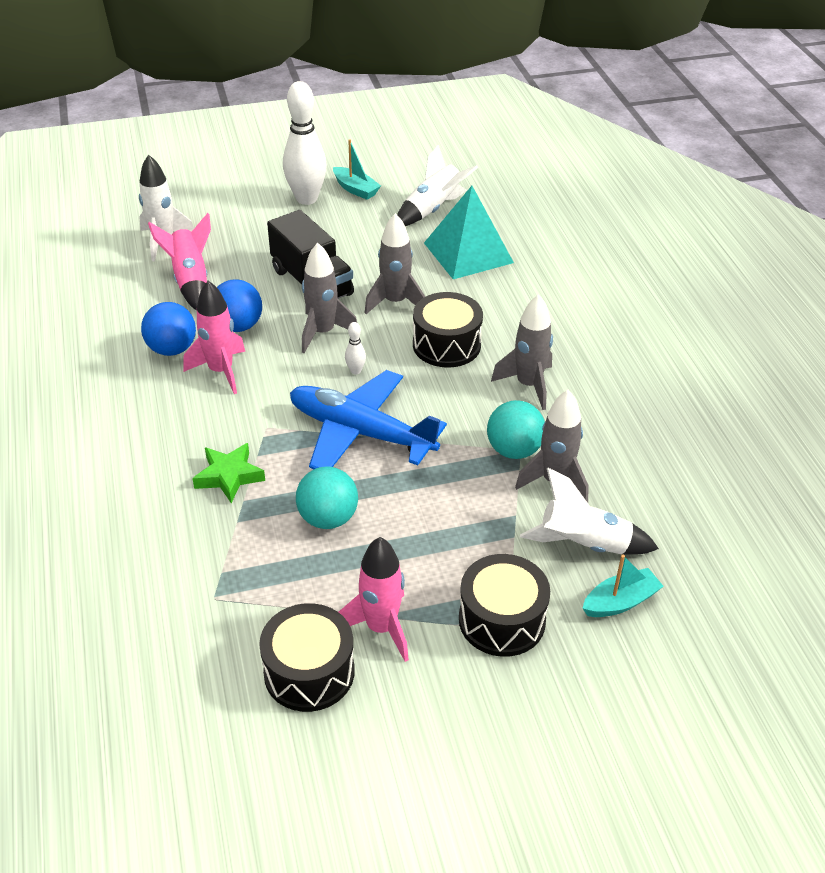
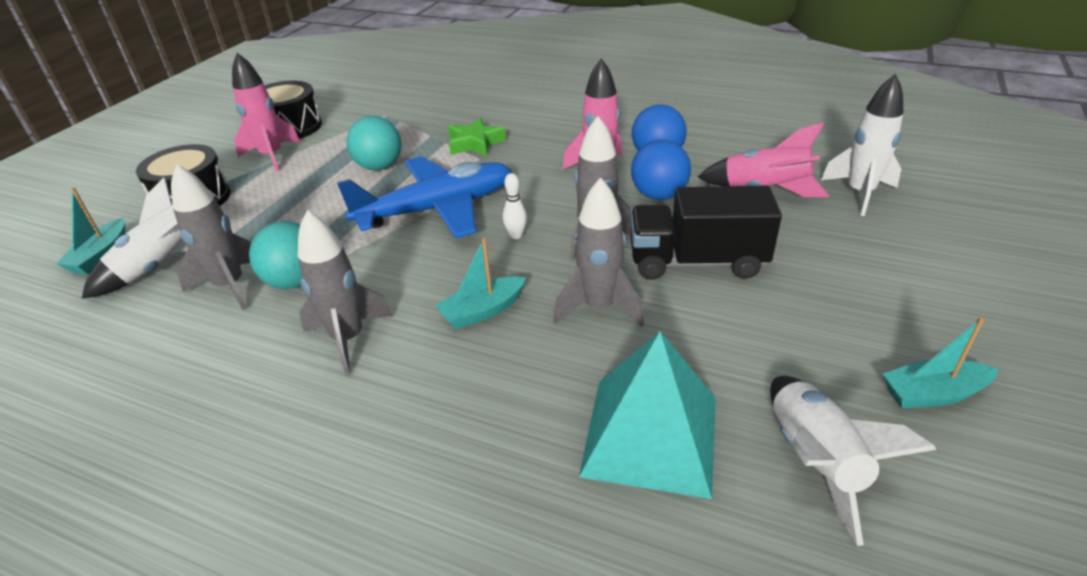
camera: 130 degrees right, 5 degrees down
(306, 199) = (921, 329): white bowling pin -> none
(446, 345) = (482, 311): black drum -> turquoise boat

